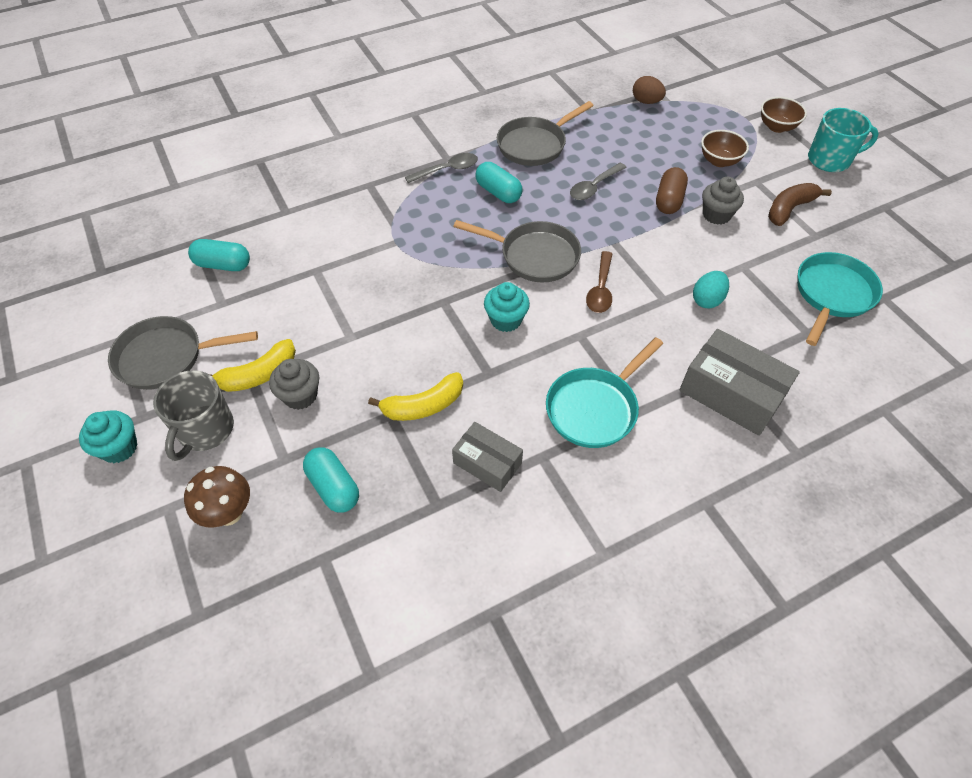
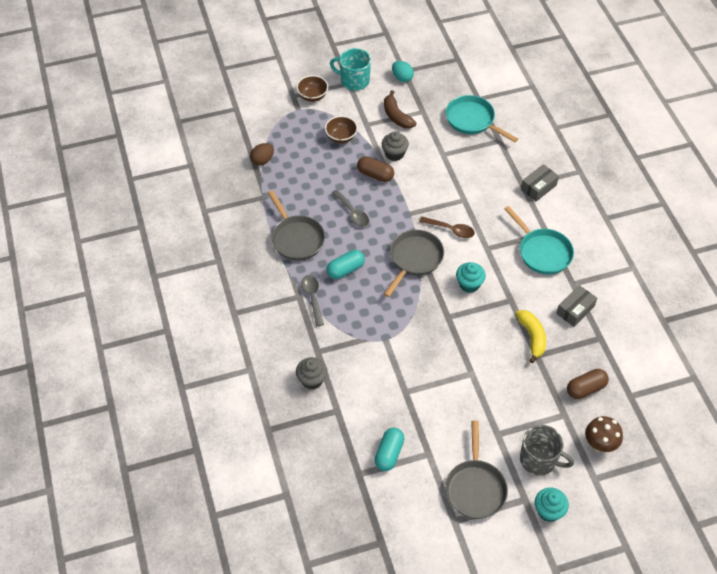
camera: 80 degrees left, 0 degrees up
(258, 375) = (497, 429): yellow banana -> none
(300, 395) = (517, 404): grey cupcake -> grey cupcake (312, 380)
(333, 487) = (585, 388): turquoise capsule -> brown capsule
(707, 300) = (467, 179): turquoise egg -> turquoise egg (402, 78)
(731, 393) = (538, 187): grey box -> grey box, size x0.62
(830, 160) = (354, 81): turquoise mug -> turquoise mug turned 75 degrees counterclockwise

